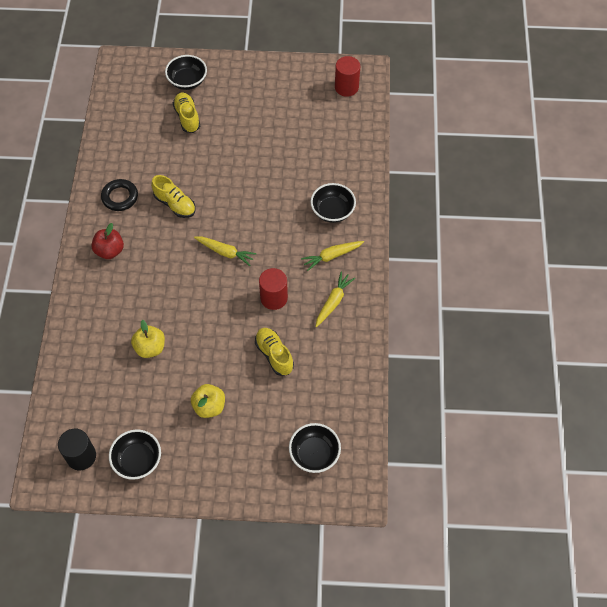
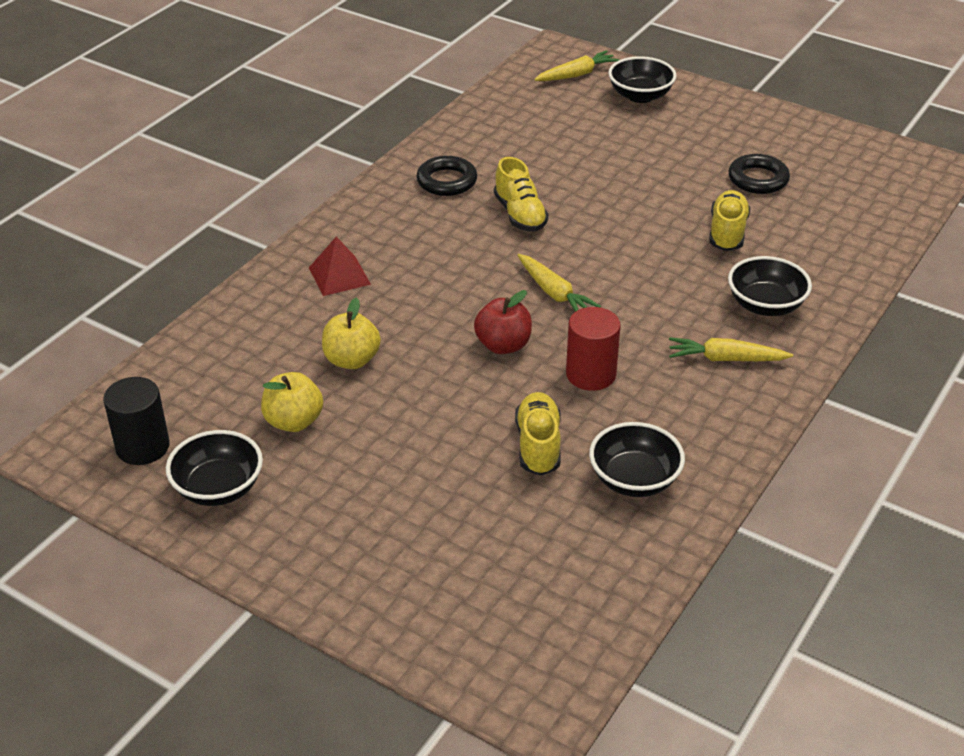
camera: 30 degrees right, 20 degrees down
(106, 294) = (339, 276): none -> red pyramid
(110, 251) = (385, 231): red apple -> red apple (503, 345)
(187, 117) = (611, 131): yellow shoe -> yellow shoe (727, 232)
(209, 406) = (383, 468): yellow apple -> yellow apple (294, 421)
(284, 121) = (758, 179): none -> black ring
(314, 454) = (508, 608): black bowl -> black bowl (634, 480)
(333, 302) = (688, 417): yellow carrot -> yellow carrot (576, 75)
(346, 87) = (887, 174): red cylinder -> none

